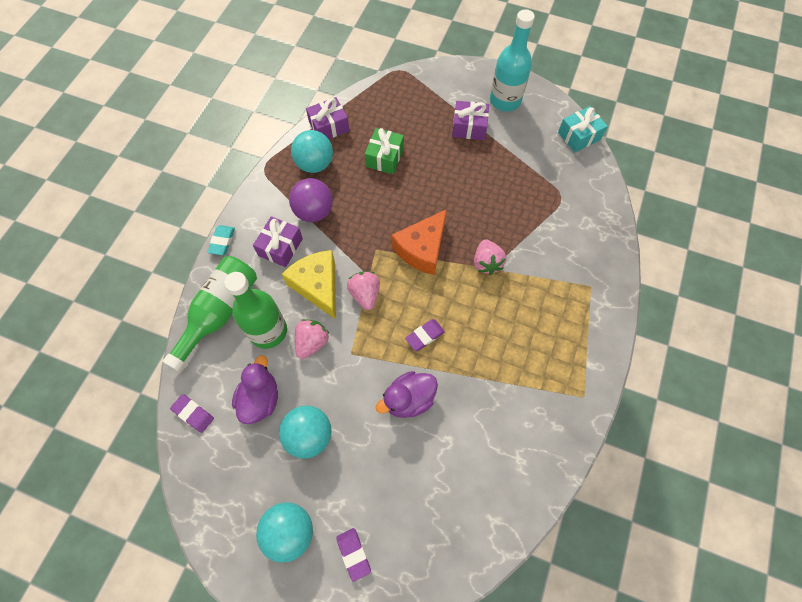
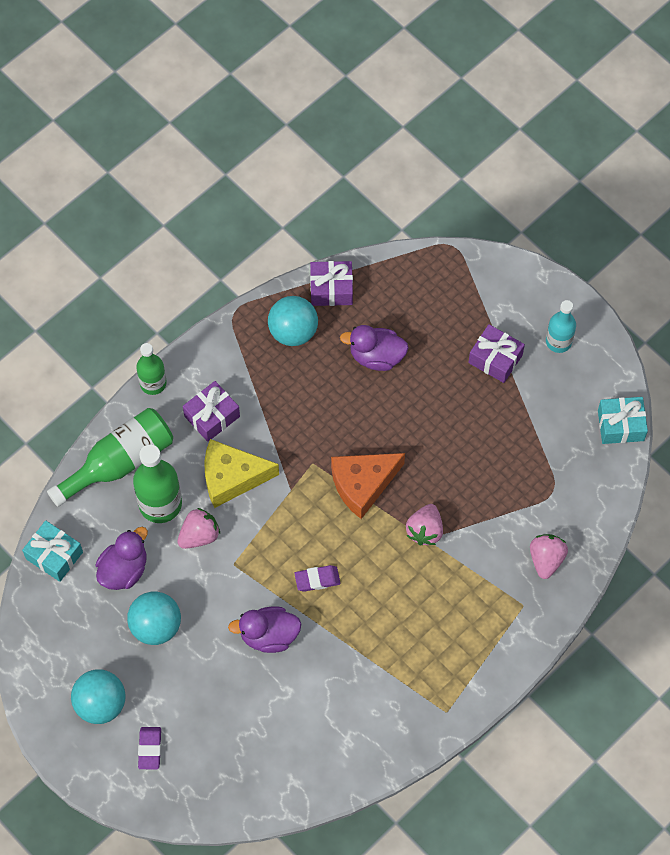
camera: 25 degrees right, 0 degrees up
(193, 414) = (54, 555): purple eraser -> turquoise gift
(222, 241) = (153, 383): turquoise eraser -> green bottle
(314, 212) = (266, 390): purple ball -> none
(318, 286) = (232, 477): yellow cheese -> yellow cheese turned 90 degrees counterclockwise
(365, 294) = (277, 508): pink strawberry -> pink strawberry (546, 559)
(384, 157) = (376, 356): green gift -> purple duck
(505, 100) = (558, 341): turquoise bottle -> turquoise bottle, size x0.63

